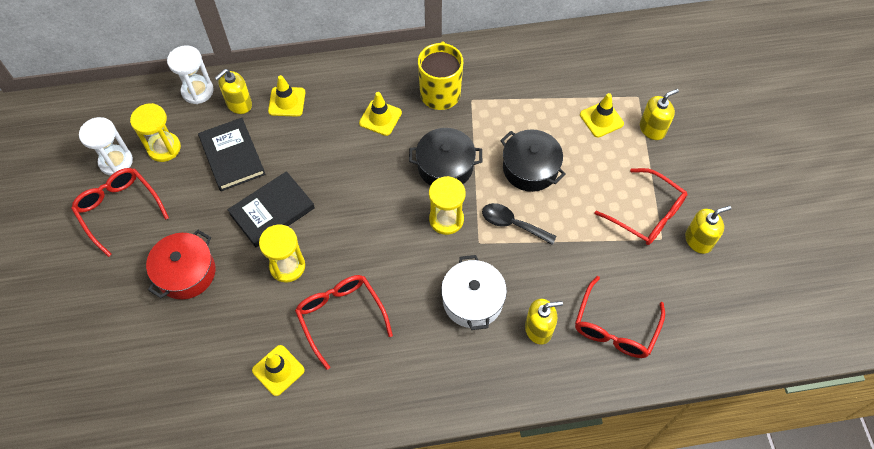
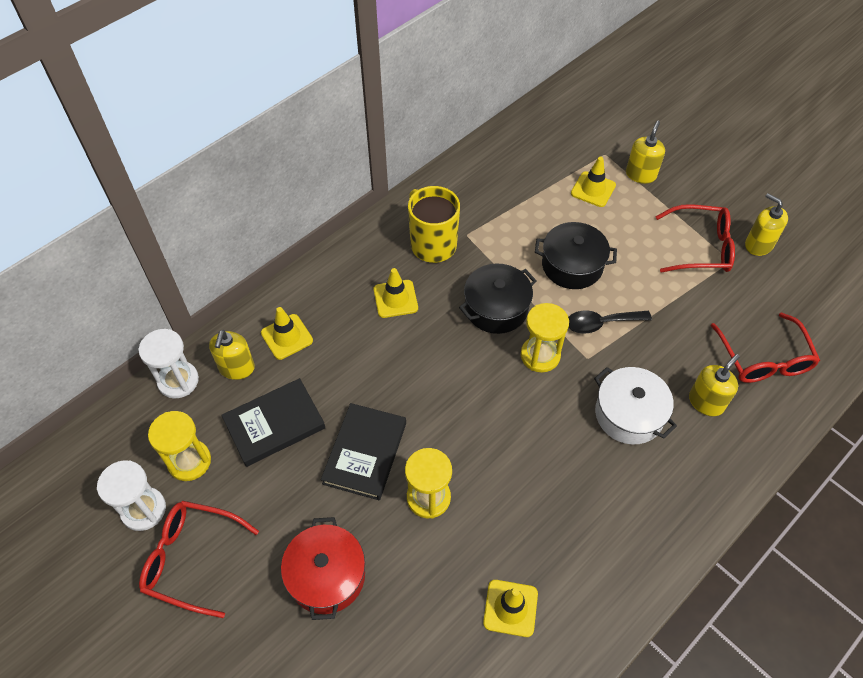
camera: 35 degrees left, 5 degrees down
(232, 156) = (274, 424): black book -> black book turned 60 degrees counterclockwise
(340, 316) = (524, 511): red glasses -> none
(698, 240) = (758, 244): yellow soap dispenser -> yellow soap dispenser turned 75 degrees counterclockwise

